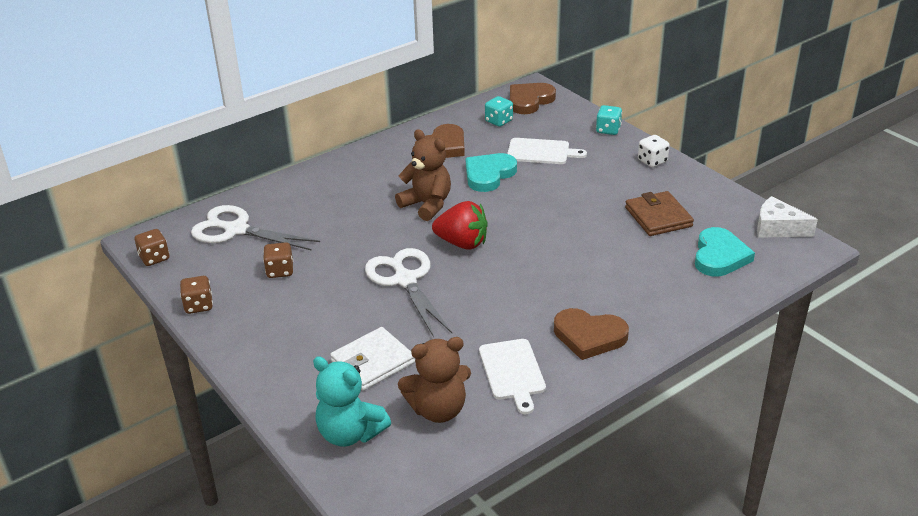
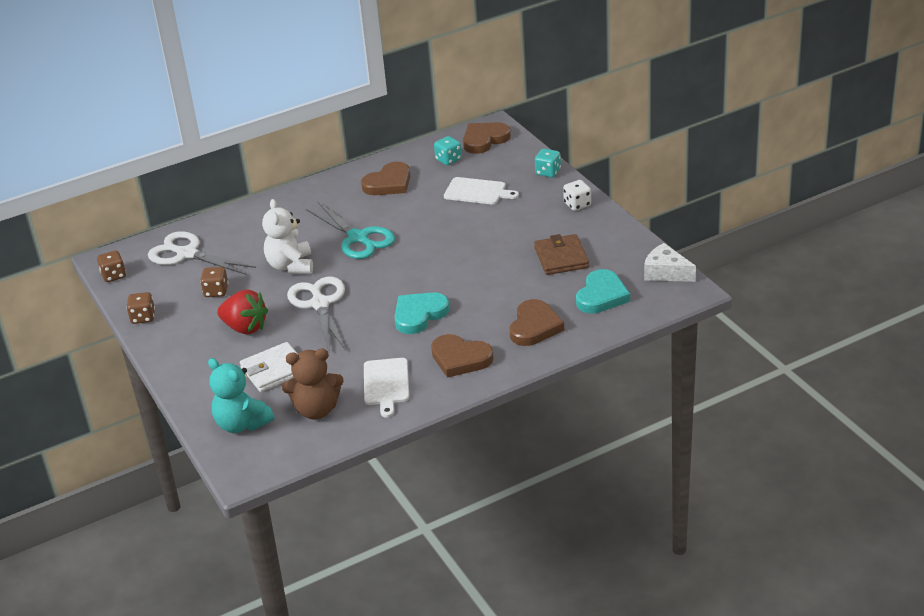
camera: 10 degrees right, 0 degrees up
(359, 238) = (291, 266): none -> white teddy bear
(427, 205) = (358, 238): brown teddy bear -> turquoise scissors
(462, 243) = (378, 274): red strawberry -> red strawberry (245, 328)
(489, 175) = (422, 212): turquoise heart -> turquoise heart (419, 315)
(659, 294) = (534, 326): none -> brown heart

